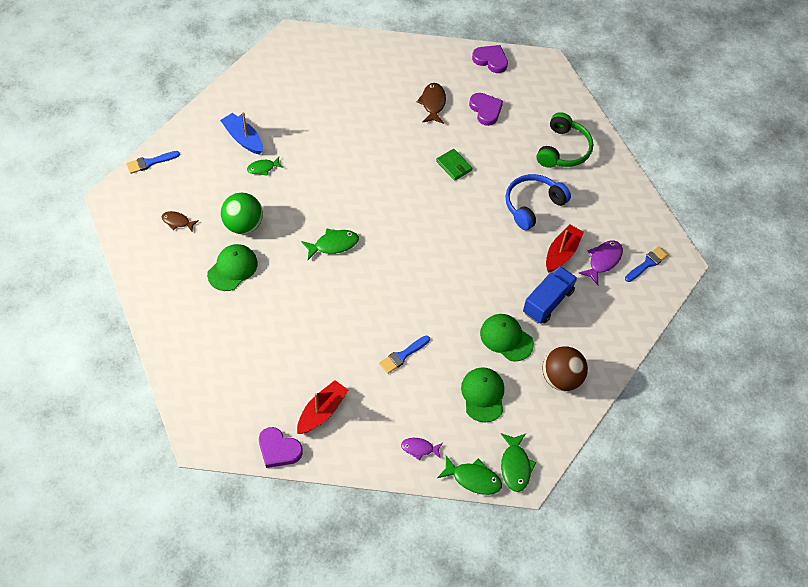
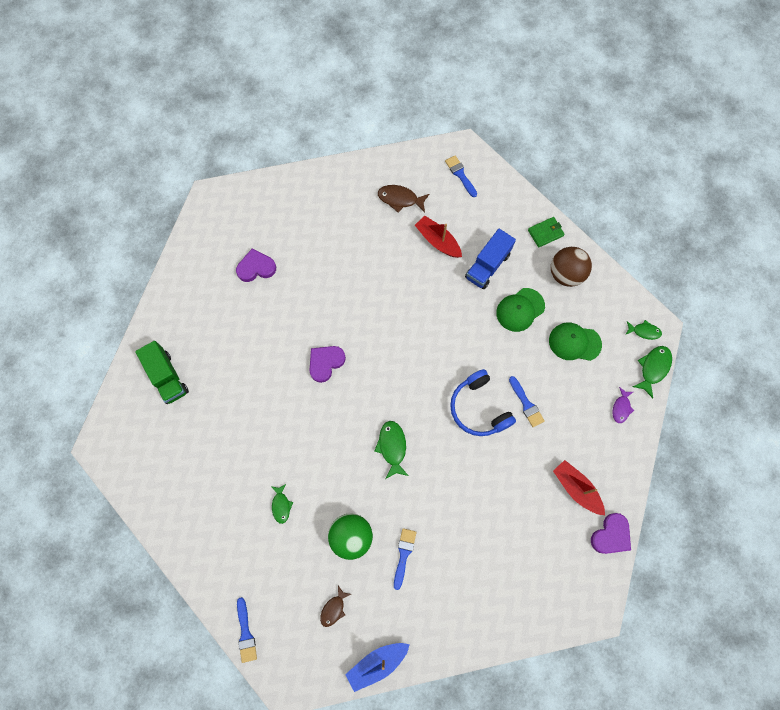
camera: 75 degrees left, 15 degrees up
(232, 268) = (404, 555): green cap -> blue brush
(243, 138) = (236, 522): blue boat -> blue boat (377, 663)
(362, 67) = (167, 377): none -> green truck
(433, 103) = (235, 316): brown fish -> brown fish (400, 199)
(454, 166) = (319, 313): green wallet -> green wallet (545, 233)
(490, 60) = (192, 248): purple heart -> purple heart (325, 363)
(515, 466) = (644, 331): green fish -> green fish, size x0.66
(532, 205) = (380, 252): blue headphones -> blue headphones (478, 408)
(548, 302) = (487, 266): blue truck -> blue truck turned 105 degrees counterclockwise
(563, 150) = (321, 210): green headphones -> none
(603, 261) = (451, 209): purple fish -> none

